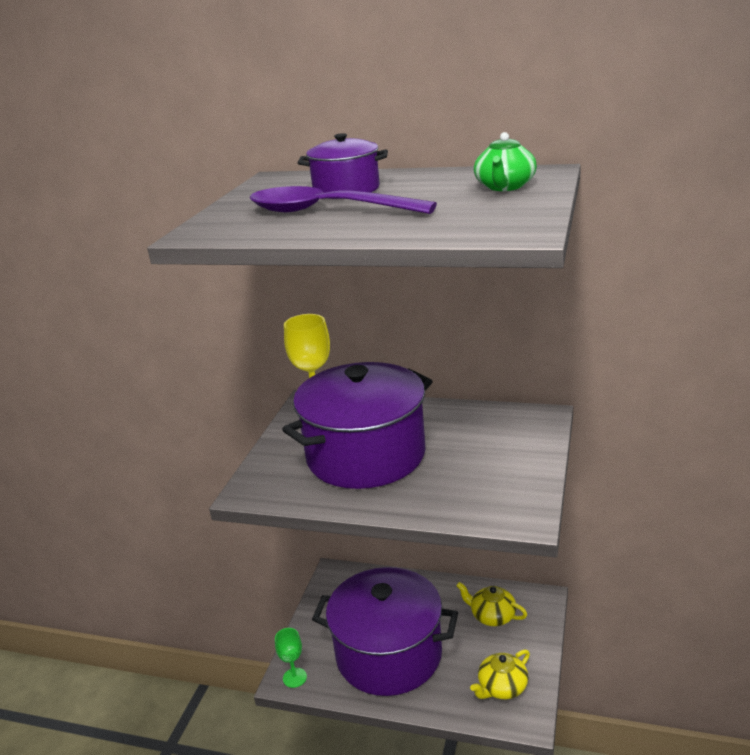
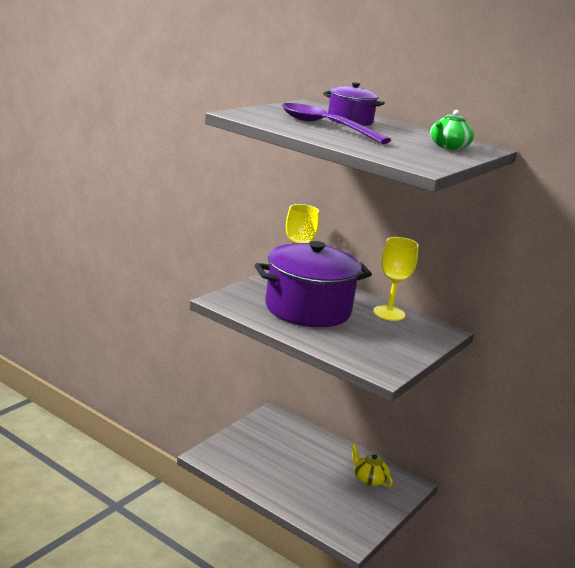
camera: 15 degrees right, 5 degrees down
(294, 677) = (210, 457): green goblet -> none
(389, 654) = (281, 470): purple pot -> none
(462, 418) = (389, 313): none -> yellow goblet
(502, 687) = (347, 518): yellow teapot -> none

